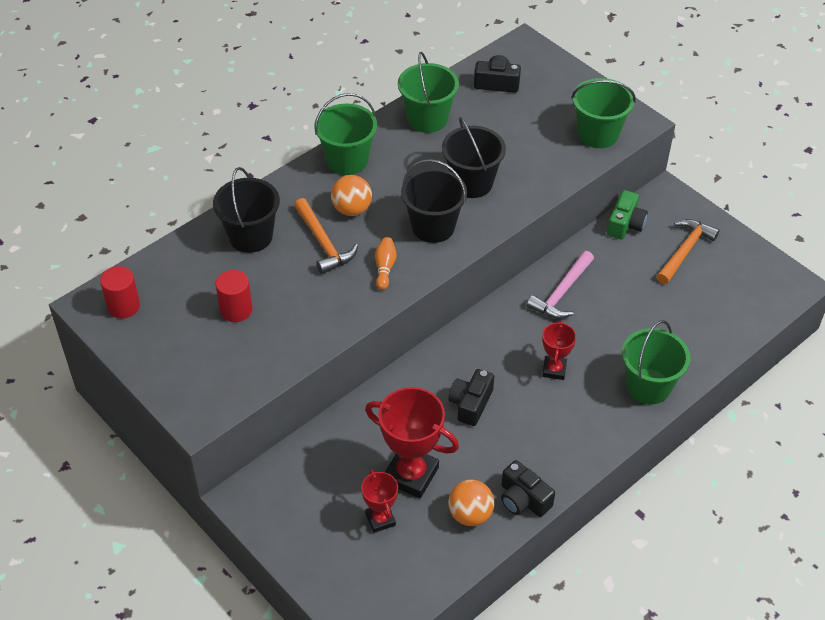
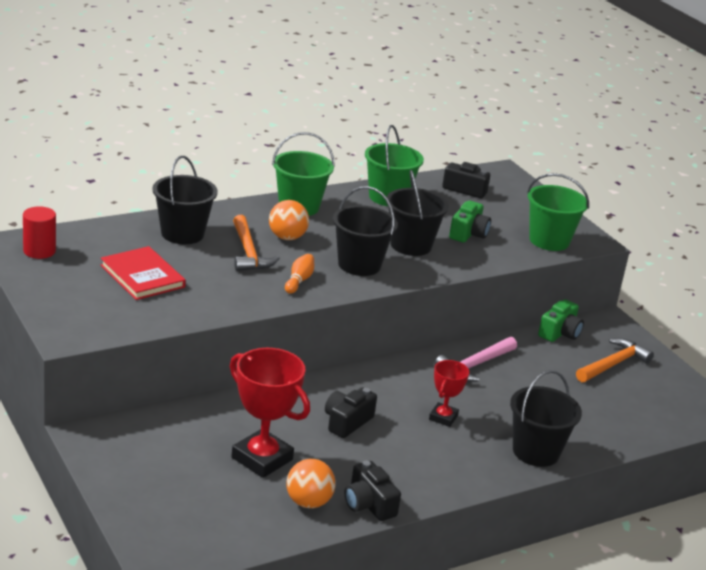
camera: 10 degrees right, 20 degrees down
(236, 310) = (142, 276): red cylinder -> red book
(380, 519) = (215, 484): red trophy -> none
(520, 148) = (468, 233): none -> green camera
(648, 386) = (536, 451): green bucket -> black bucket

